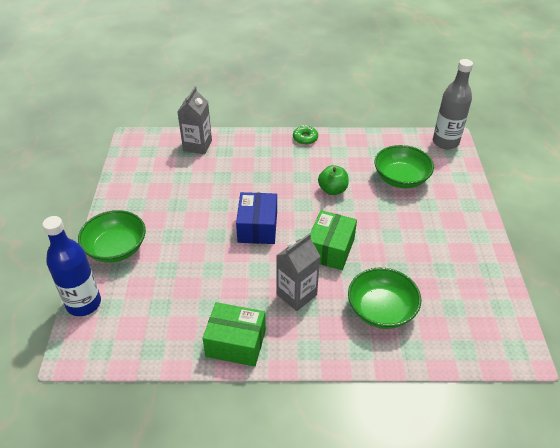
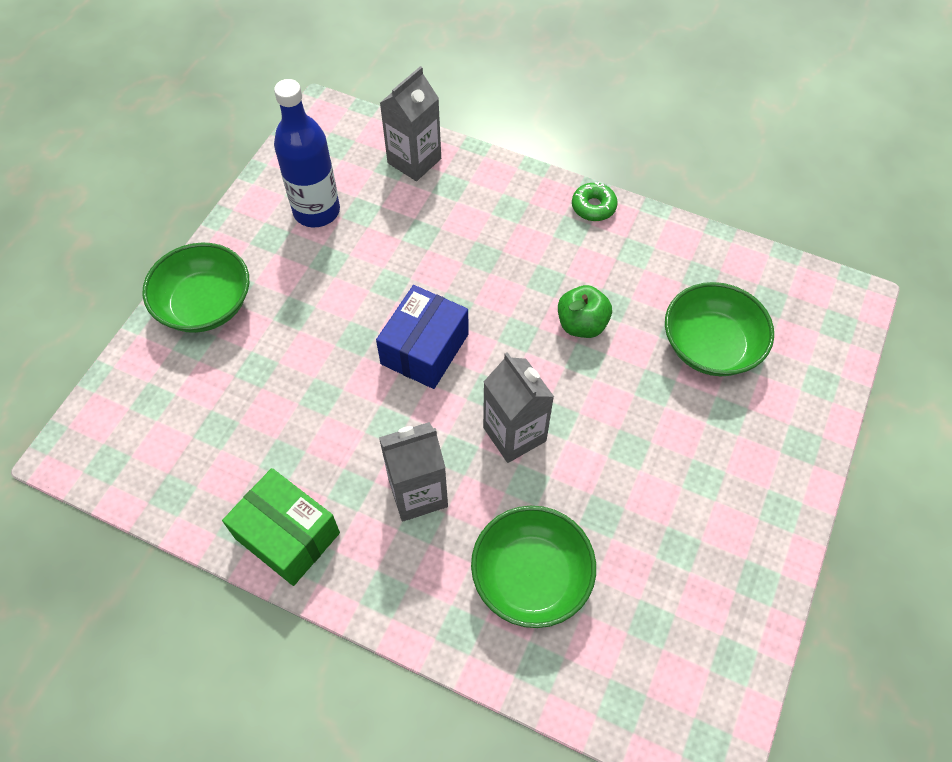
camera: 25 degrees right, 15 degrees up
(84, 303) = (120, 380): blue bottle -> blue bottle (316, 211)
(330, 249) = (514, 434): green box -> grey carton
(445, 142) = (837, 301): grey bottle -> none

